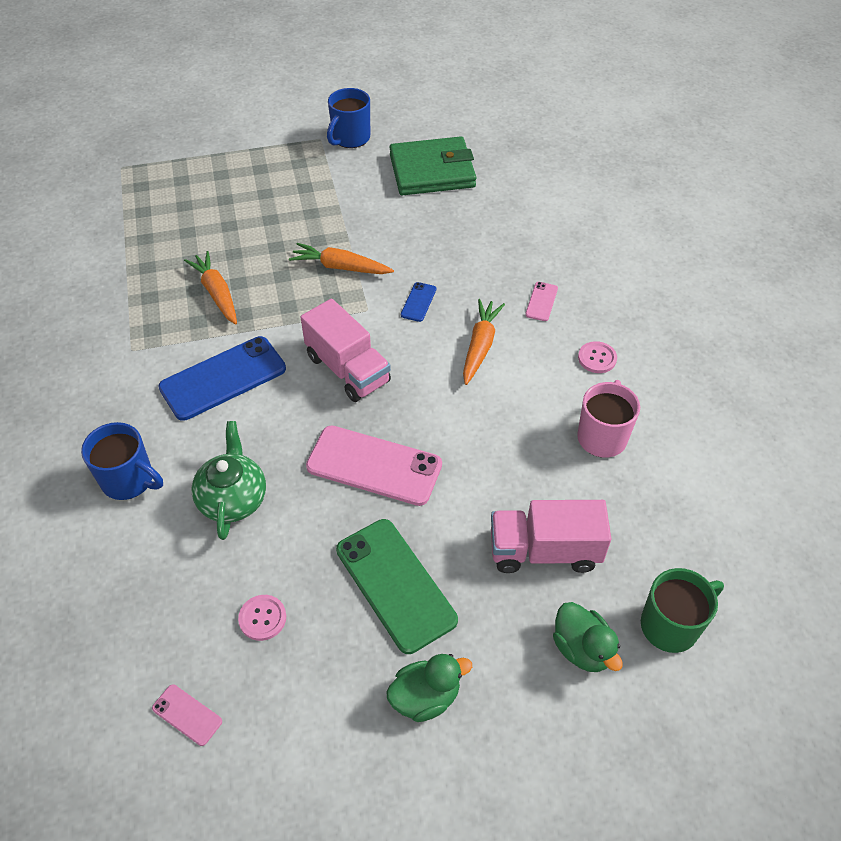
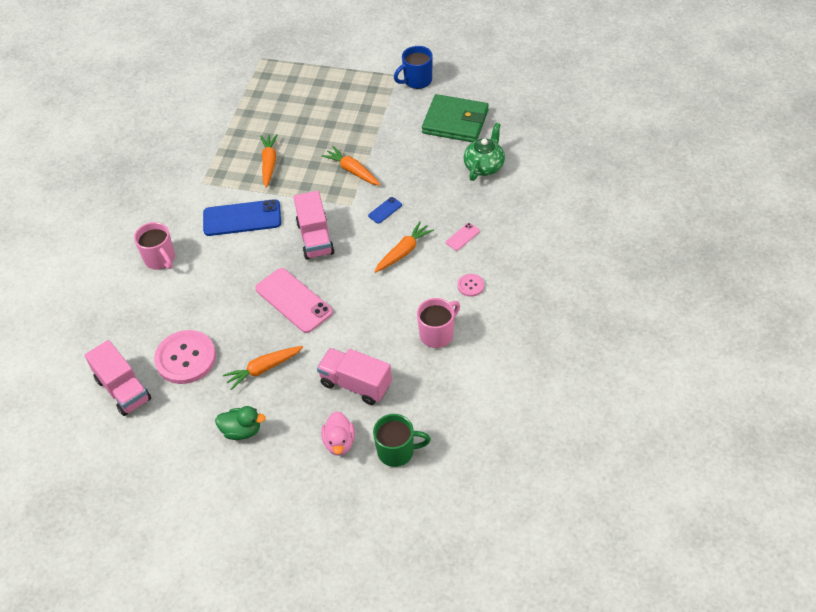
camera: 30 degrees right, 0 degrees up
(129, 480) = (160, 259): blue mug -> pink mug
(187, 715) = (123, 389): pink phone -> pink truck
(233, 499) = (207, 290): green teapot -> green teapot (484, 166)
(262, 618) = (185, 358): pink button -> pink button, size x2.18
(395, 584) = (263, 369): green phone -> orange carrot
(582, 648) = (339, 442): green duck -> pink duck

